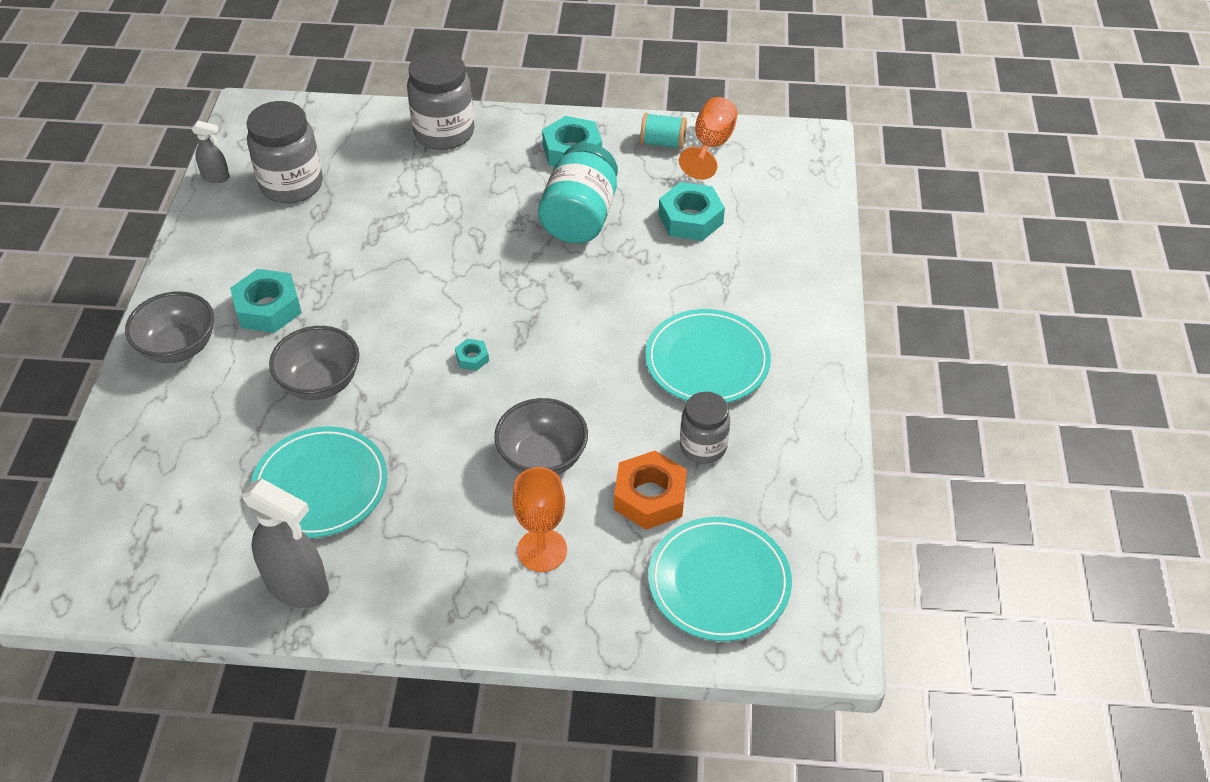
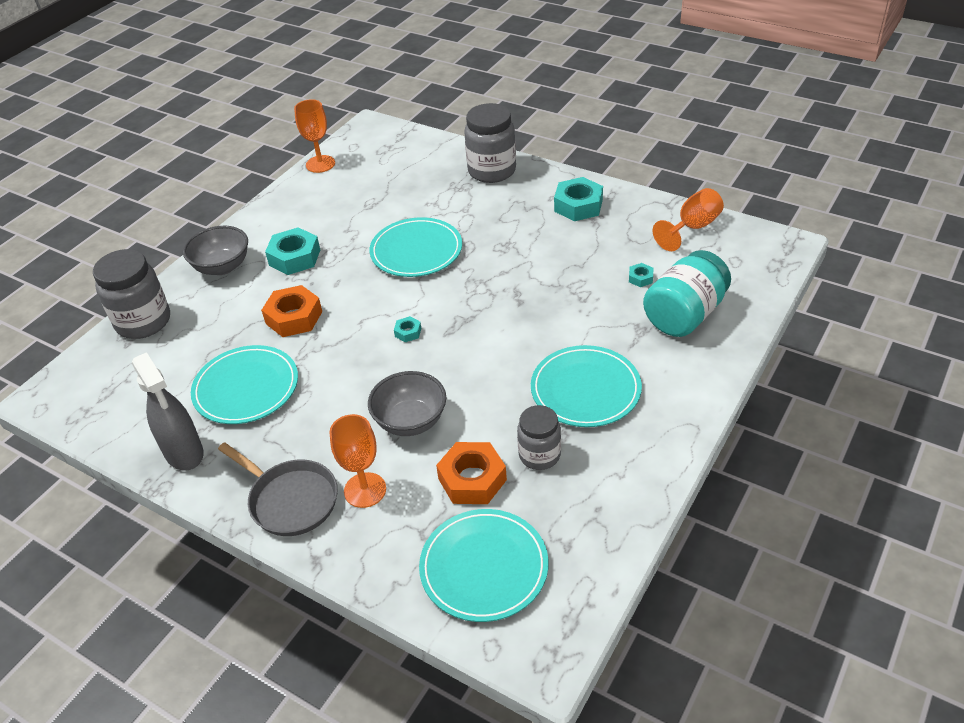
camera: 30 degrees right, 5 degrees down
(216, 177) = (320, 164): grey spray bottle -> orange goblet
(292, 185) = (365, 181): grey jar -> grey jar (143, 322)
(320, 382) = (294, 317): grey bowl -> orange nut
(417, 257) = (416, 251): none -> turquoise plate
(465, 592) = (290, 500): none -> grey pan
(580, 217) = (553, 254): turquoise jar -> turquoise jar (684, 315)
(663, 143) = (654, 216): turquoise spool -> none
(690, 219) = (640, 278): turquoise nut -> turquoise nut, size x0.48

